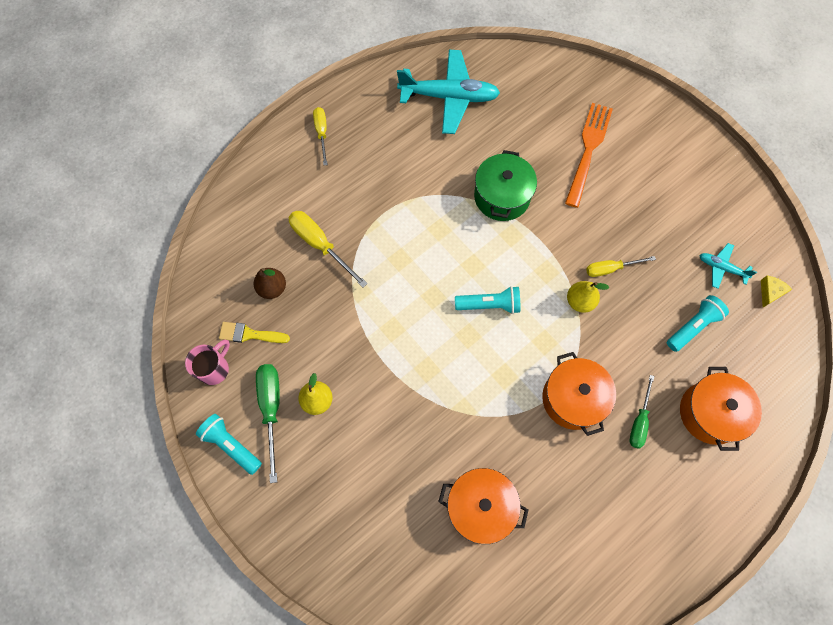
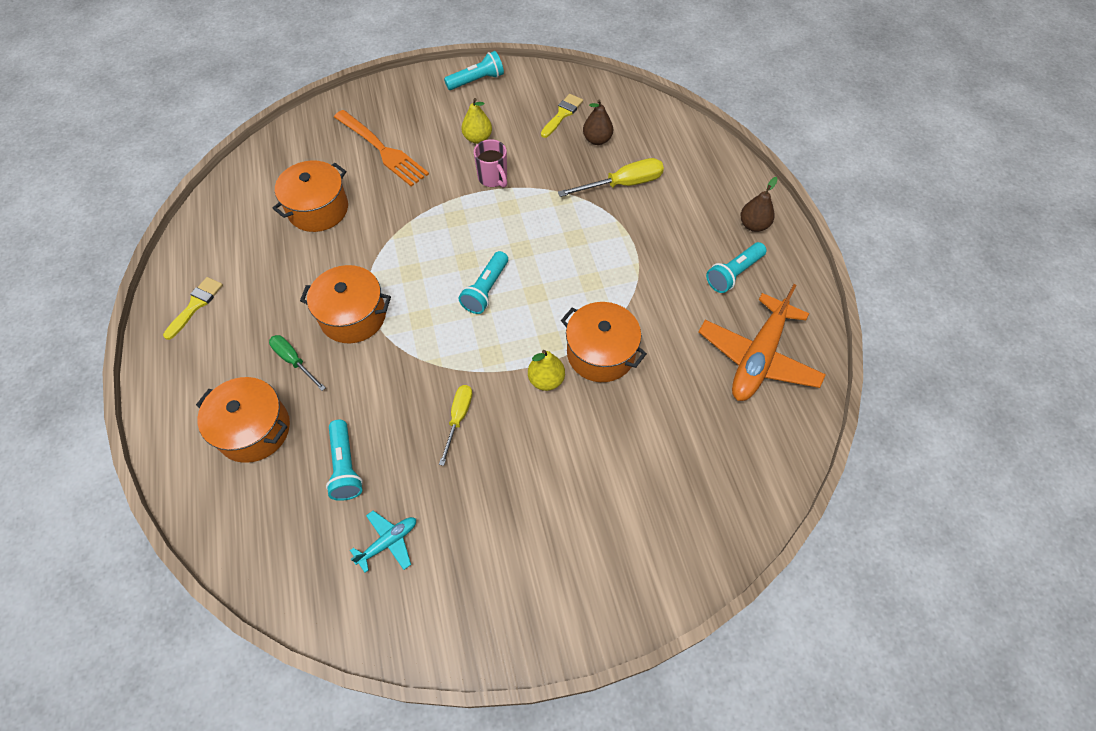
camera: 115 degrees right, 10 degrees down
(215, 369) = (545, 87): pink mug -> pink mug (493, 178)
(271, 409) = (489, 110): green screwdriver -> none
(322, 133) = (753, 225): yellow screwdriver -> brown pear
(380, 133) = (733, 274): none -> turquoise flashlight
(449, 97) = (758, 358): turquoise plane -> orange plane
(502, 196) = (600, 353): green pot -> orange pot
(580, 301) = (441, 370): yellow pear -> yellow pear (546, 380)
(588, 151) = (618, 474): orange fork -> orange fork (381, 149)
(641, 550) = (195, 305): none -> yellow brush
(770, 292) = (325, 582): yellow cheese -> none

